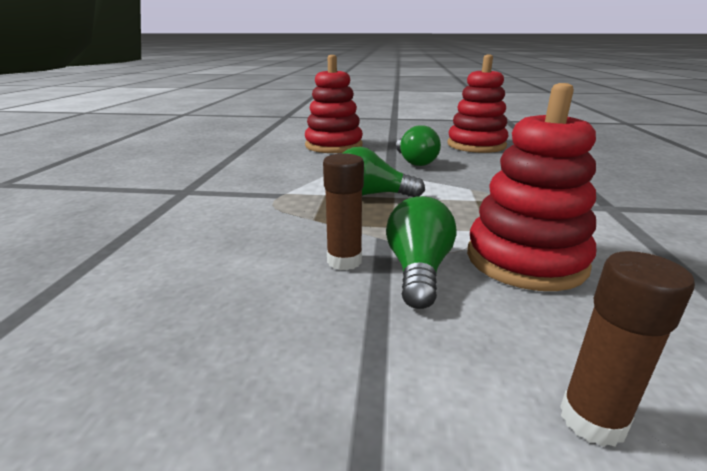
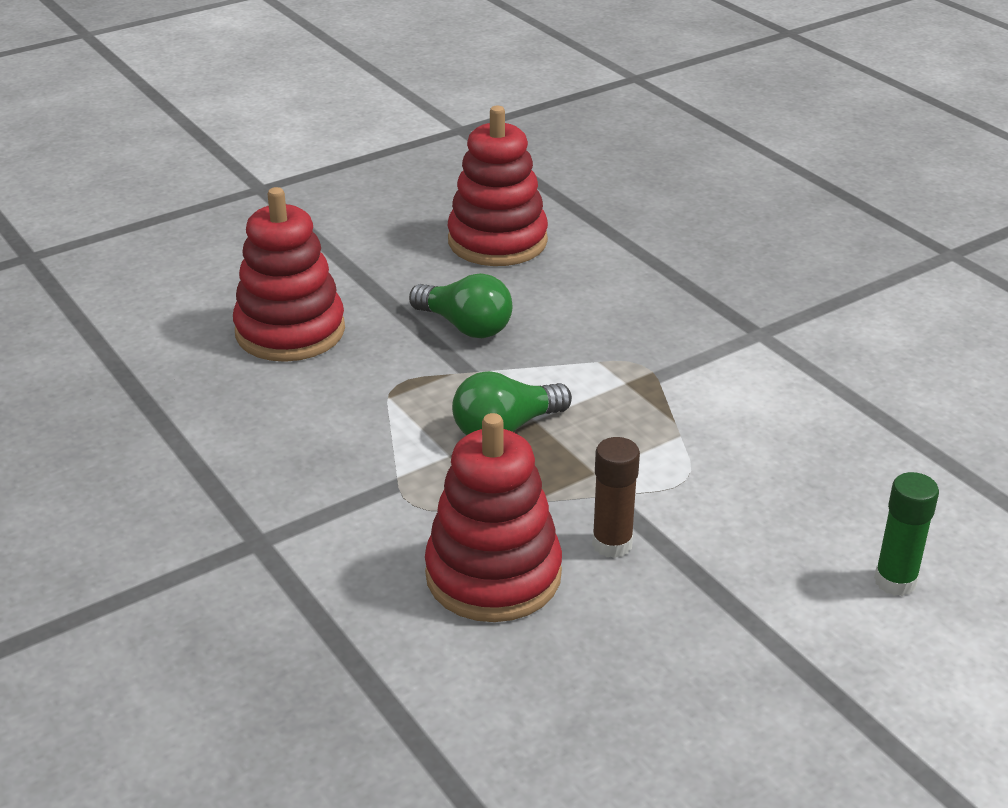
camera: 40 degrees left, 10 degrees up
(418, 270) = (684, 520): green light bulb -> none
(525, 260) = (752, 459): red stacking toy -> red stacking toy (493, 575)
(592, 420) = (895, 581): brown glue stick -> green glue stick

